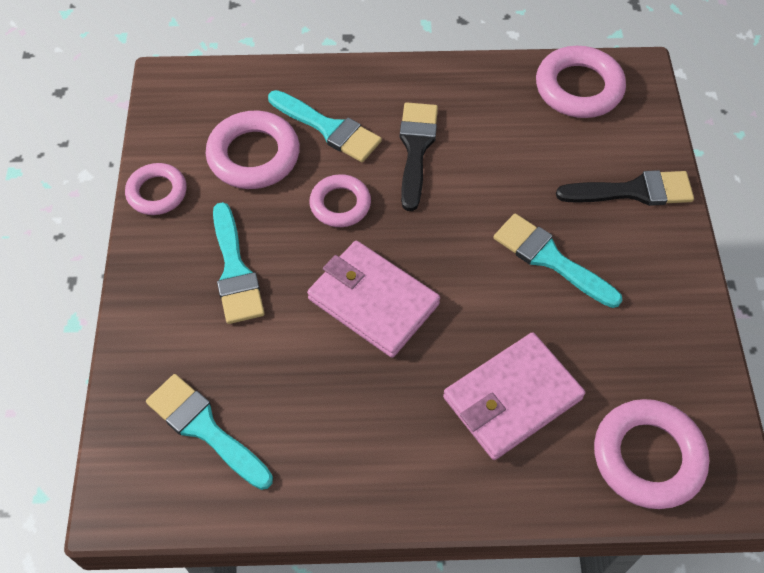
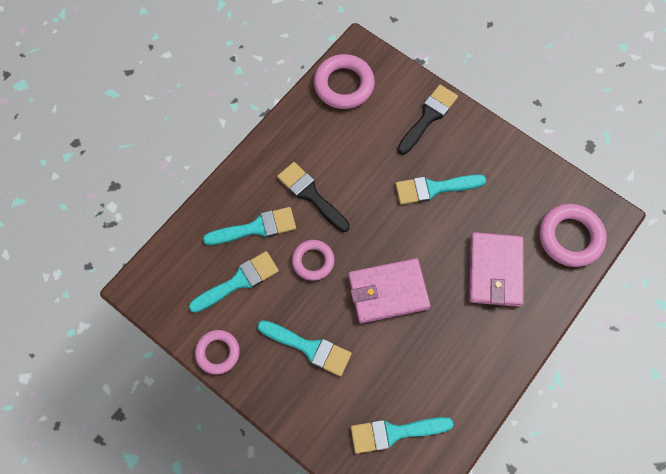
camera: 50 degrees left, 10 degrees up
(254, 155) = (239, 281): pink ring -> turquoise brush

